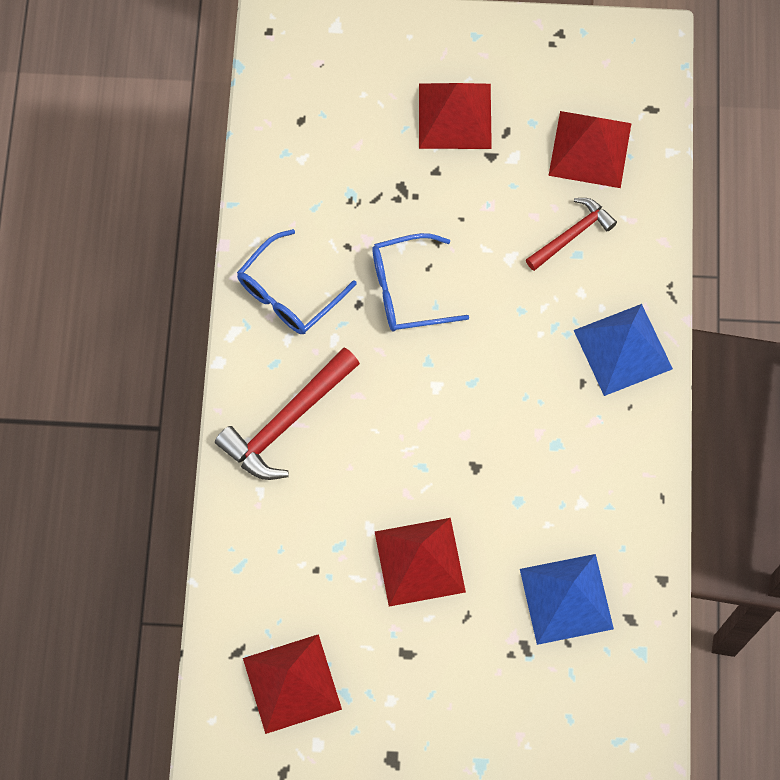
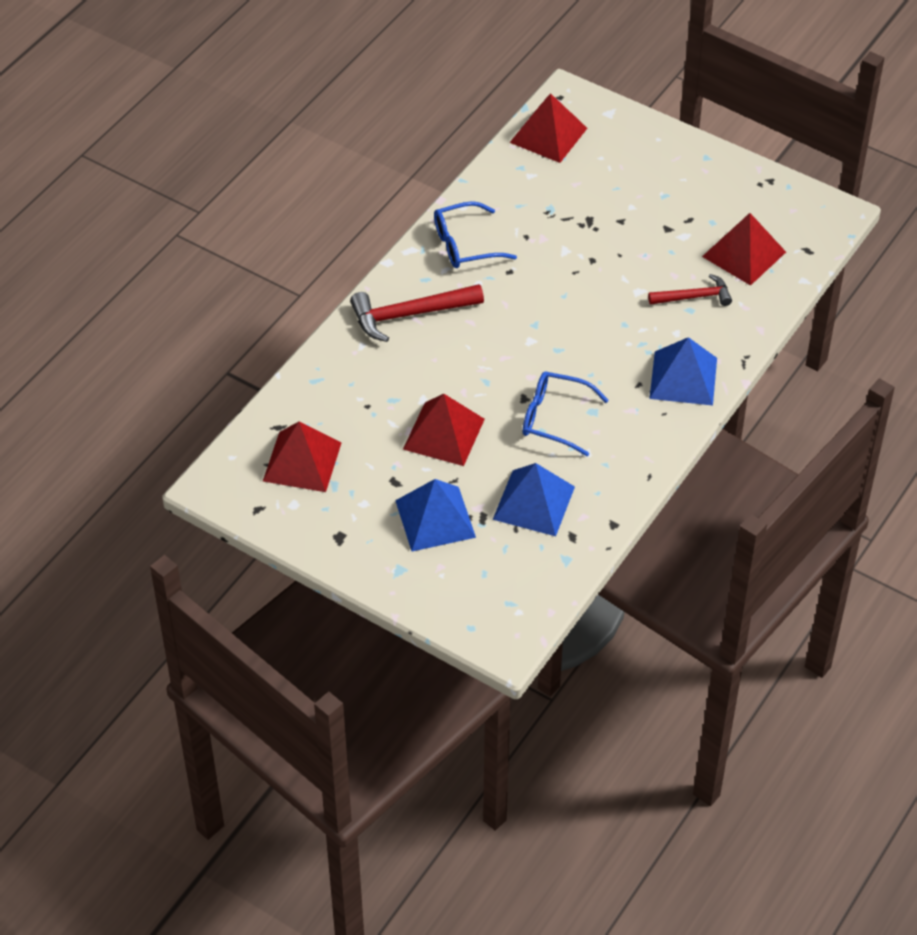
camera: 30 degrees right, 20 degrees down
(407, 290) = (550, 278): blue glasses -> blue glasses (554, 418)
(454, 116) = (658, 195): red pyramid -> red pyramid (548, 135)
(477, 677) = (435, 518): none -> blue pyramid

